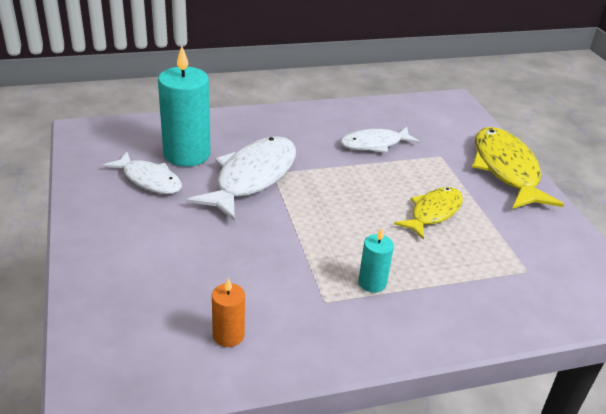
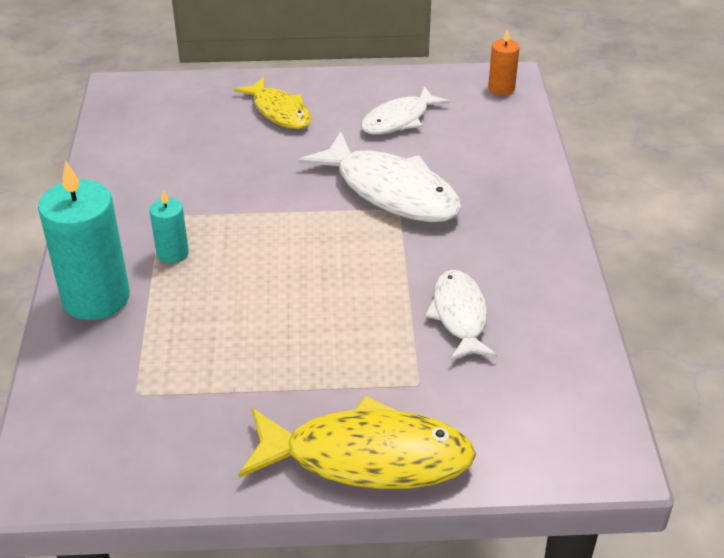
camera: 105 degrees right, 5 degrees up
(187, 154) = (449, 147): turquoise candle -> turquoise candle (96, 298)
(228, 335) = (145, 154): orange candle -> orange candle (501, 88)
(433, 213) = (279, 336): yellow fish -> yellow fish (279, 111)

